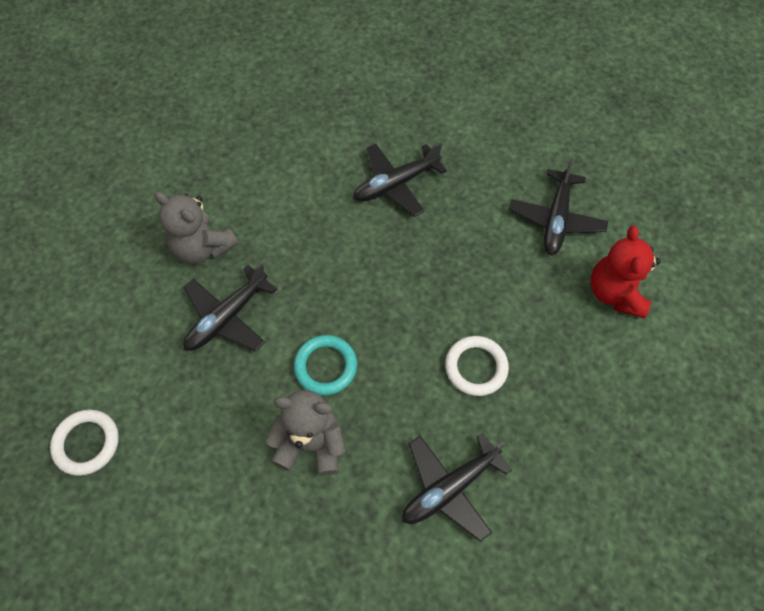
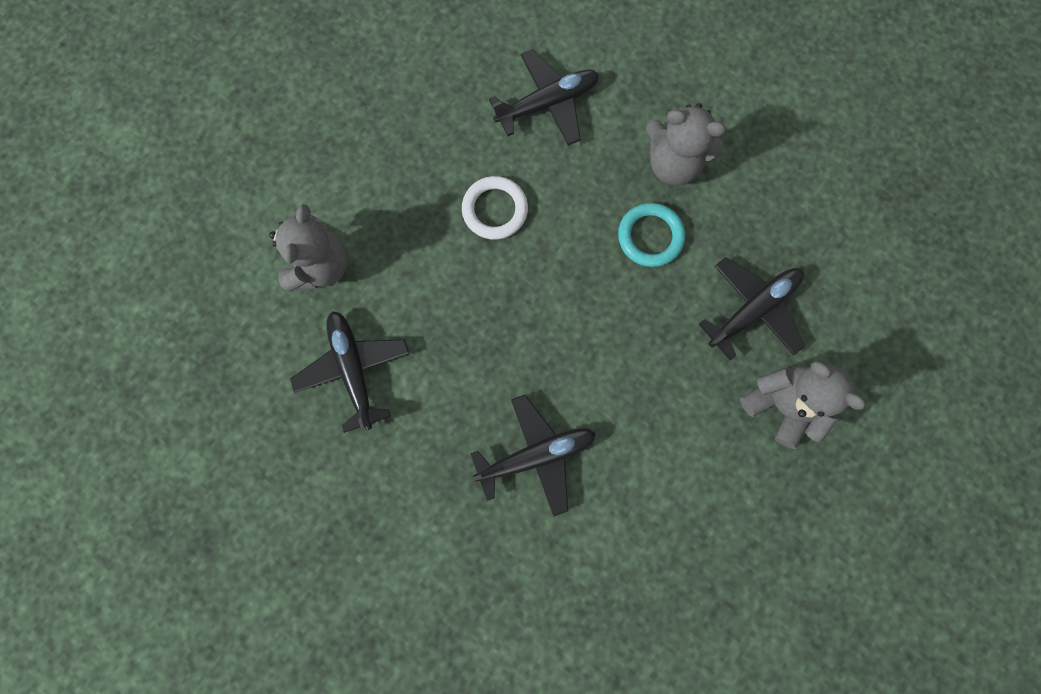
camera: 170 degrees left, 15 degrees up
(87, 443) = (893, 199): white ring -> none
(556, 219) = (354, 369): black plane -> black plane turned 45 degrees counterclockwise
(615, 293) = (321, 266): red teddy bear -> grey teddy bear

